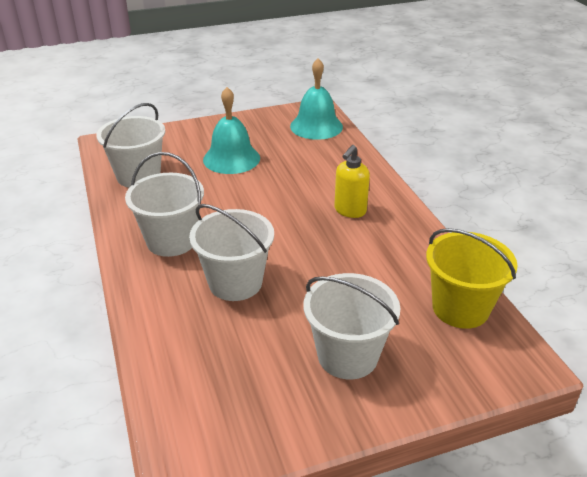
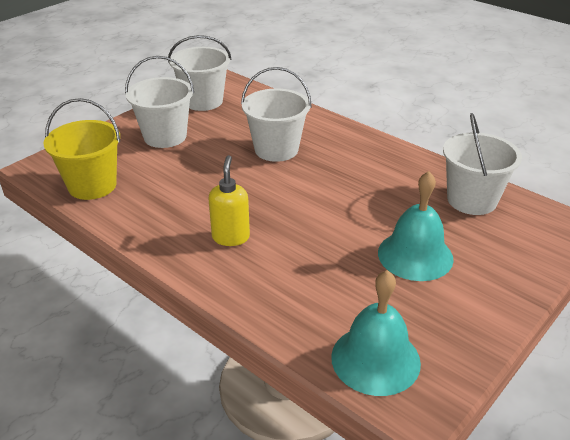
camera: 150 degrees right, 0 degrees up
(171, 241) = (358, 159): white bucket -> white bucket (203, 101)

